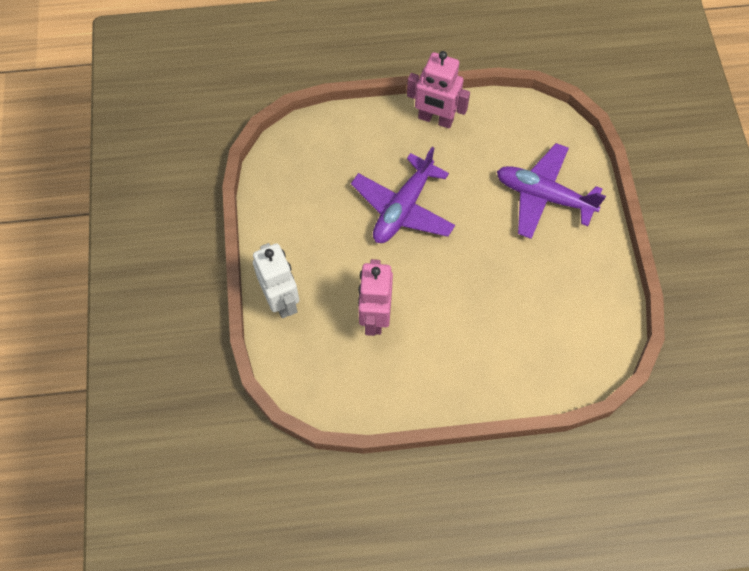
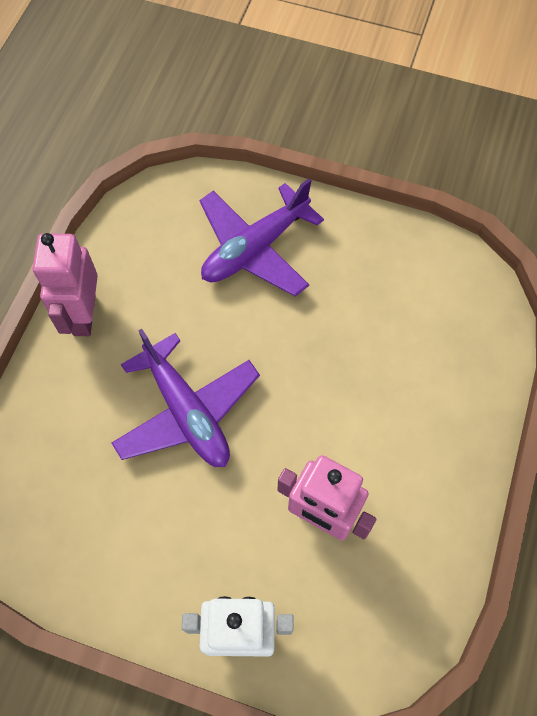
camera: 65 degrees left, 0 degrees up
(435, 119) = (83, 315): pink robot -> pink robot turned 135 degrees clockwise

